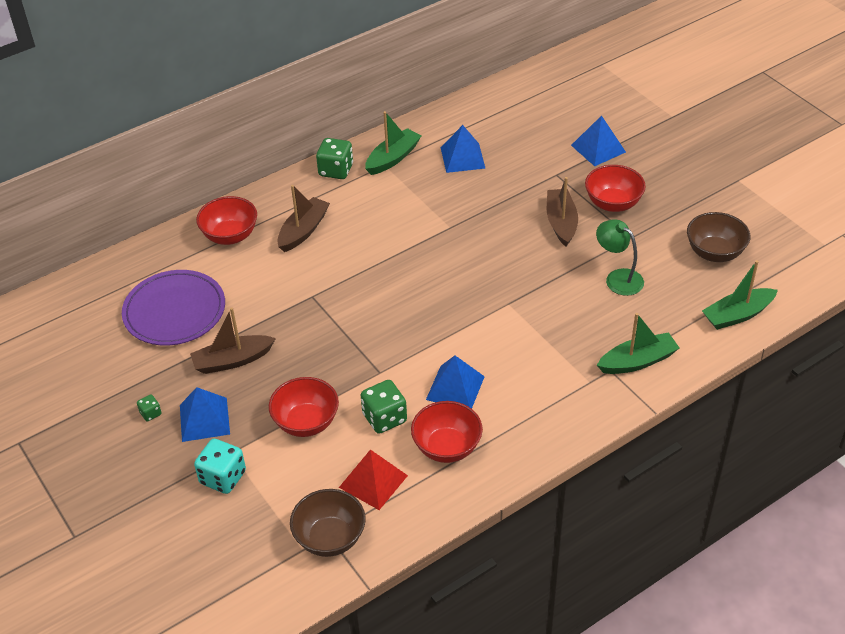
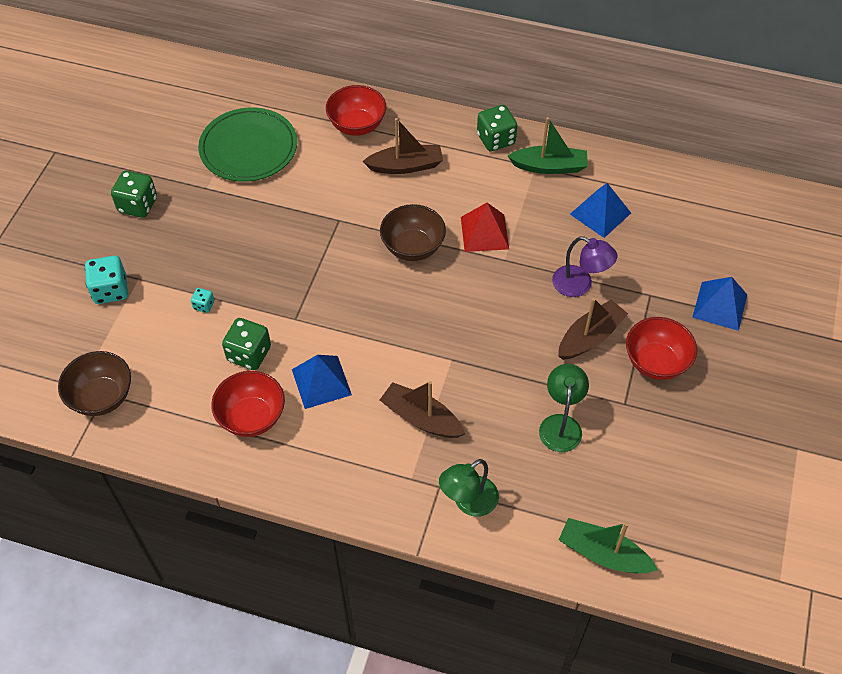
camera: 50 degrees right, 10 degrees up
(150, 413) = (138, 205): green dice -> green dice, size x1.98
(174, 311) = (248, 148): purple plate -> green plate
(204, 419) = (157, 240): blue pyramid -> none
(232, 360) = (228, 217): brown boat -> brown boat (421, 418)
(306, 422) = (204, 305): red bowl -> turquoise dice
(373, 481) = (178, 389): red pyramid -> red pyramid (484, 233)
(512, 202) = (580, 285): none -> purple lamp
(637, 361) = (468, 502): green boat -> green lamp
(714, 253) = (671, 486): brown bowl -> brown bowl (413, 247)

